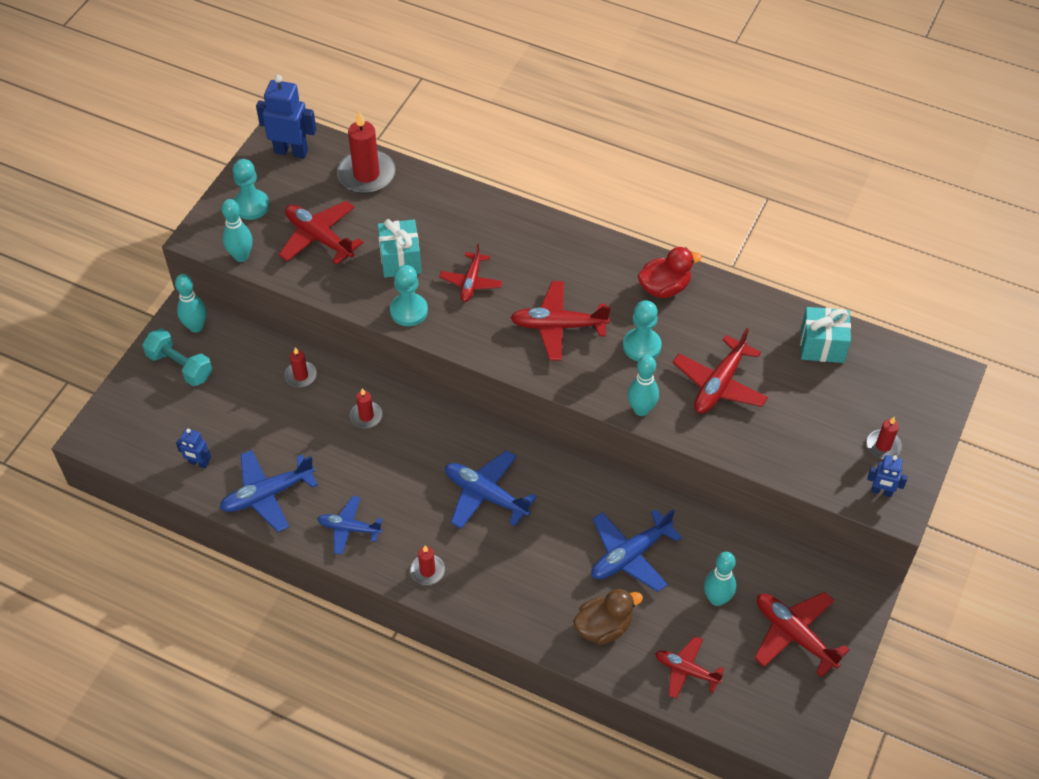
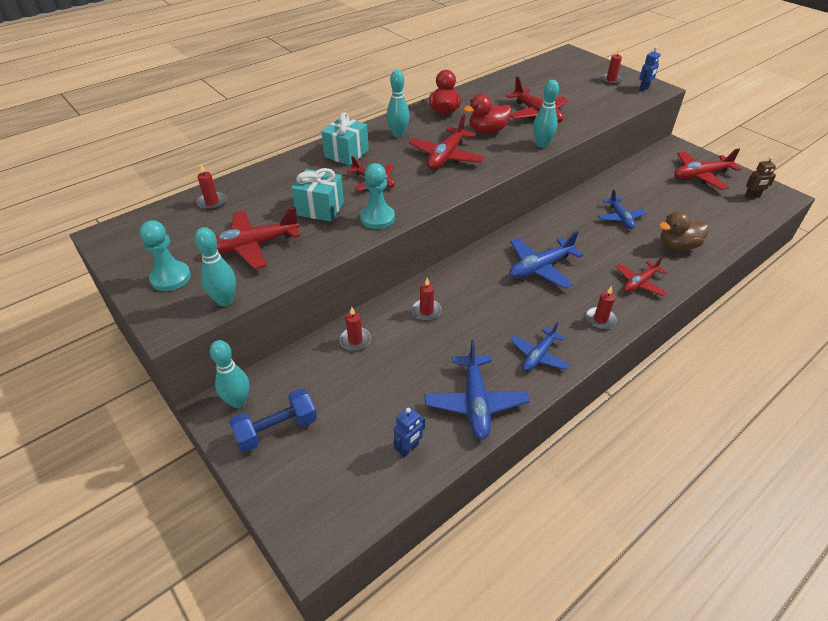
camera: 65 degrees left, 10 degrees down
(180, 366) = (277, 429): turquoise dumbbell -> blue dumbbell
(291, 151) = (136, 236): blue robot -> none
(366, 174) = (212, 202): red candle -> red candle, size x0.53
(603, 627) = (677, 246): brown duck -> brown duck turned 105 degrees counterclockwise
(630, 555) = (620, 218): blue plane -> blue plane, size x0.66
(641, 346) = (487, 131): turquoise pawn -> red duck
(686, 670) = (720, 222): red plane -> red plane (639, 283)
(717, 599) = (666, 195): turquoise bowling pin -> turquoise bowling pin (398, 134)
(775, 705) = (752, 196): none -> brown robot
(822, 345) = (527, 77): turquoise gift -> turquoise gift (346, 154)

